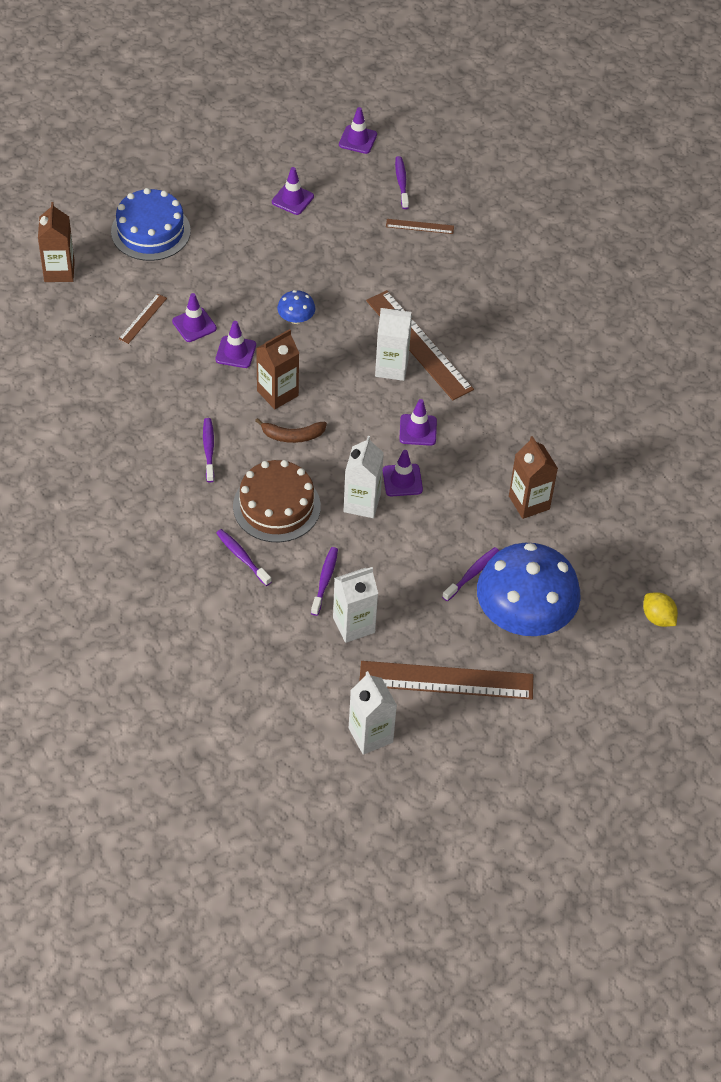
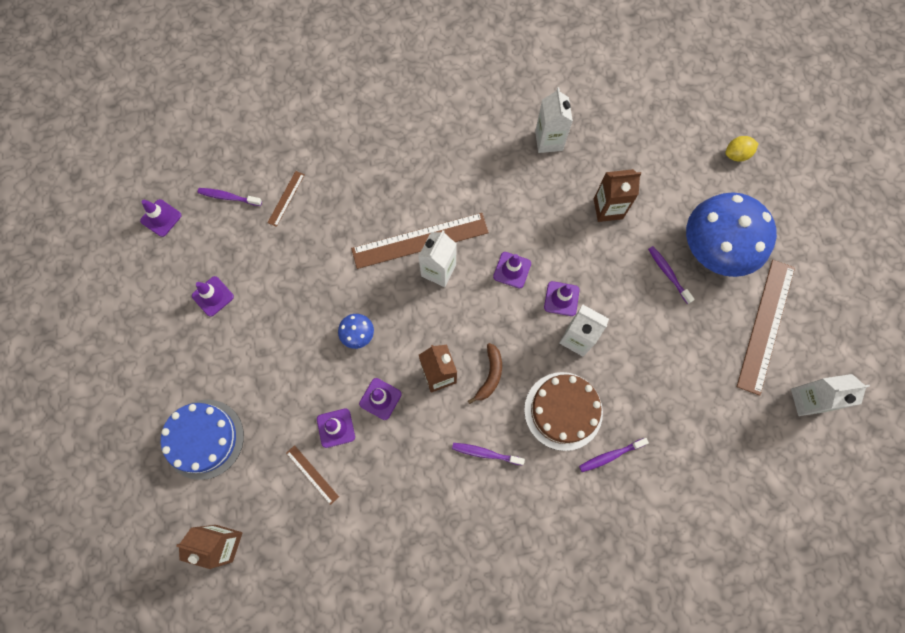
camera: 70 degrees left, 20 degrees up
(325, 580) = (650, 392): purple toothbrush -> none
(353, 625) = (699, 382): white carton -> white carton (549, 140)

